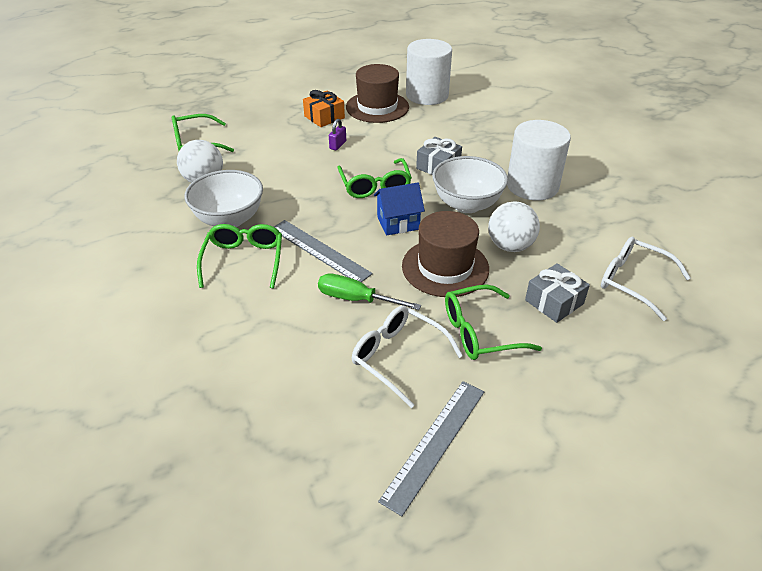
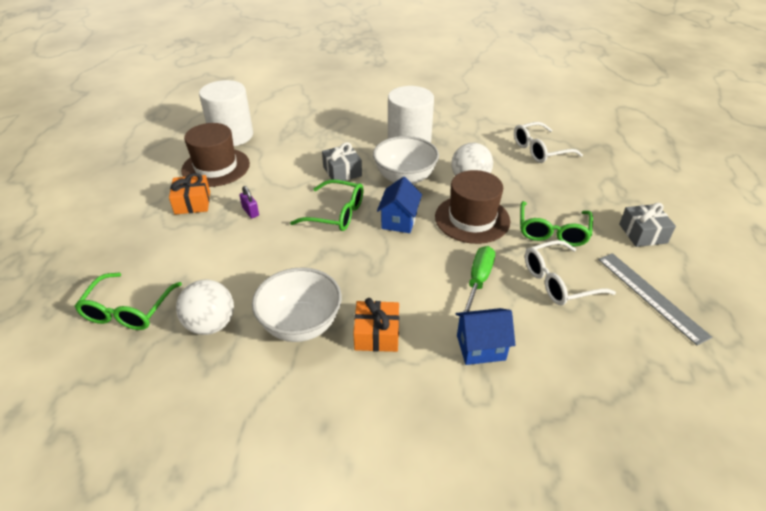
camera: 60 degrees left, 0 degrees up
(243, 261) = (377, 334): green glasses -> orange gift
(266, 326) = (480, 347): none -> blue house
(319, 251) = (400, 279): grey ruler -> none
(355, 299) = (478, 280): green screwdriver -> green screwdriver turned 150 degrees clockwise
(554, 302) = (540, 187): grey gift -> grey gift (642, 233)

